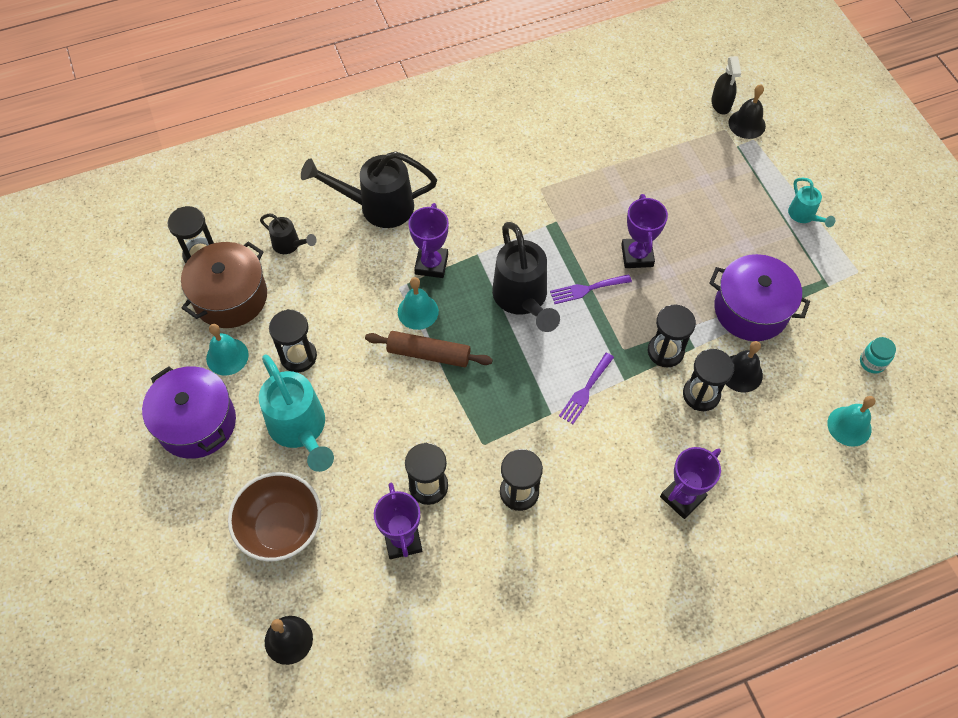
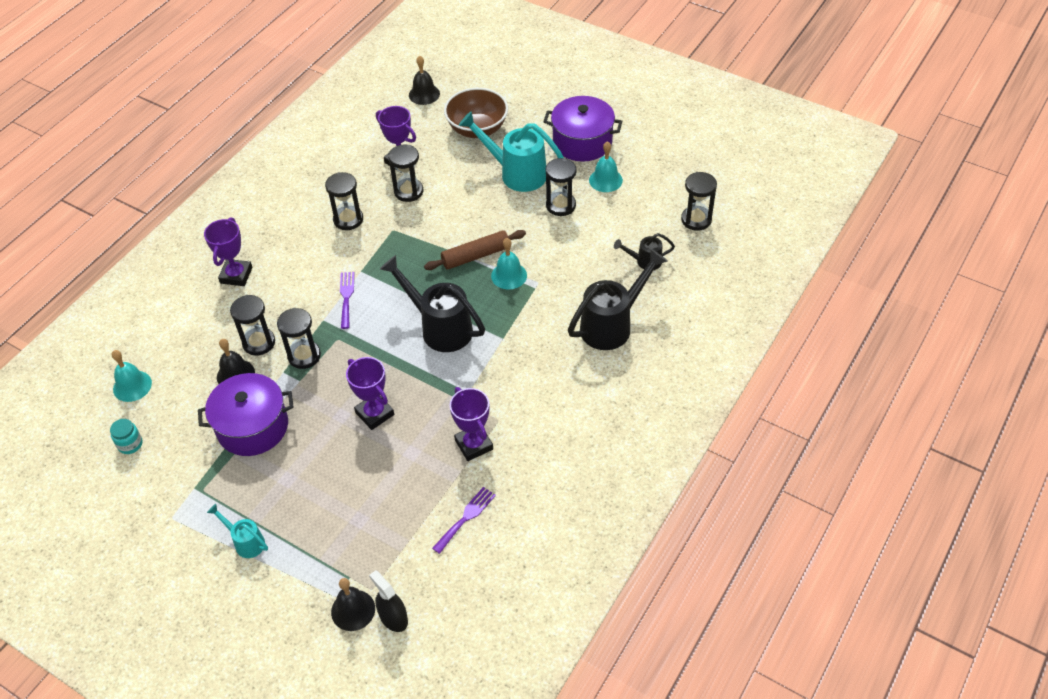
camera: 145 degrees right, 10 degrees down
(230, 297) = (644, 209): brown pot -> none
(431, 264) = (530, 310): purple trophy -> purple trophy (474, 445)
(587, 289) = (396, 364): purple fork -> purple fork (466, 517)

